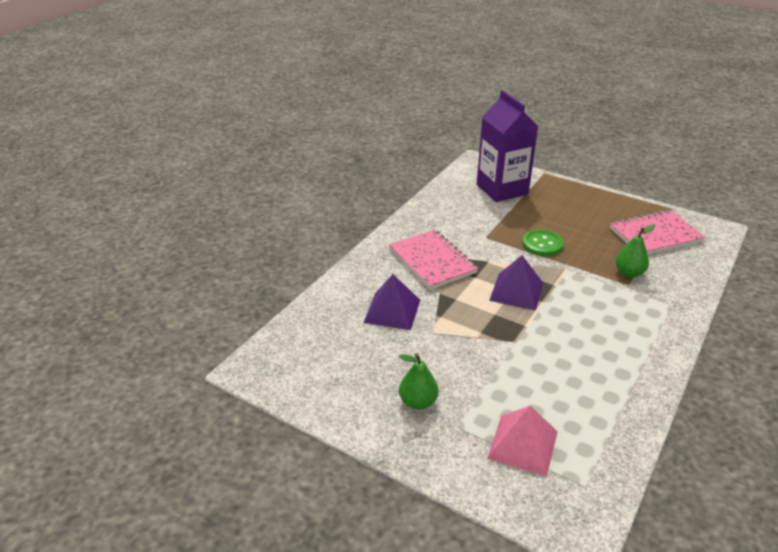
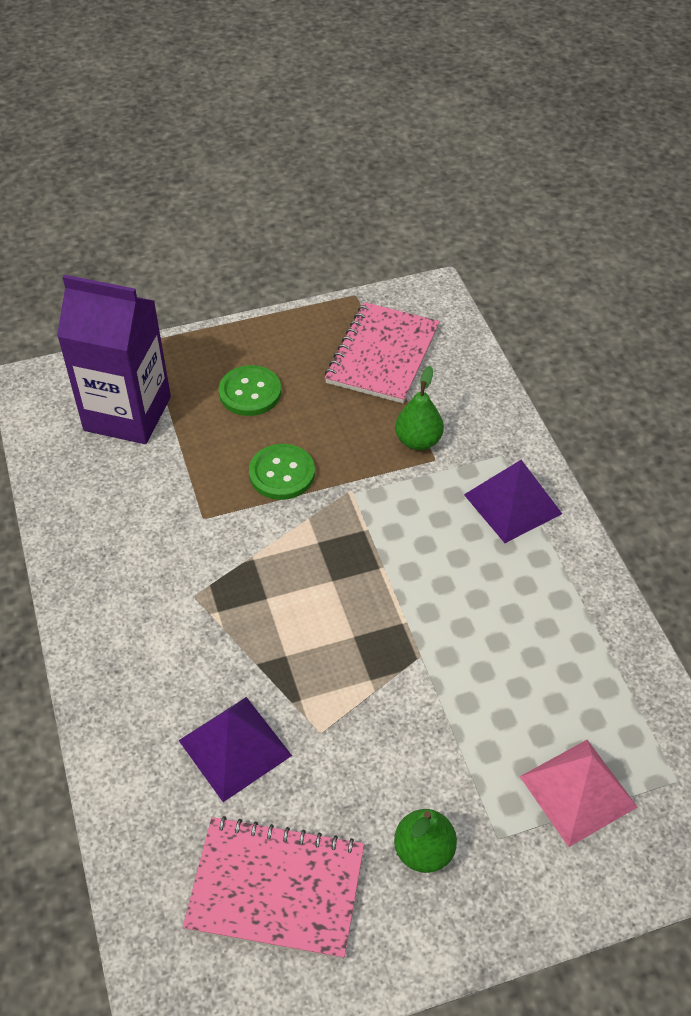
camera: 50 degrees left, 15 degrees up
(432, 261) = (185, 618): pink notebook -> pink notebook (276, 888)
(516, 291) = (337, 578): purple pyramid -> purple pyramid (512, 504)
(567, 212) = (250, 392): none -> green button

